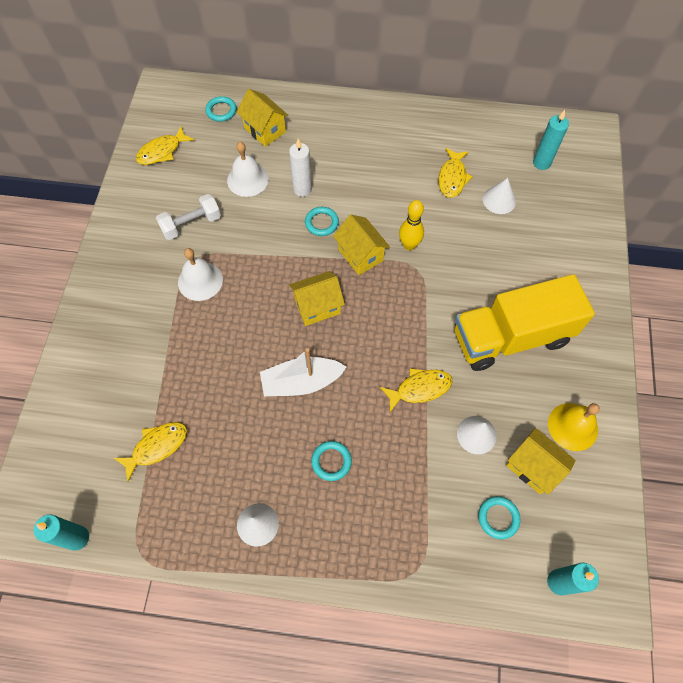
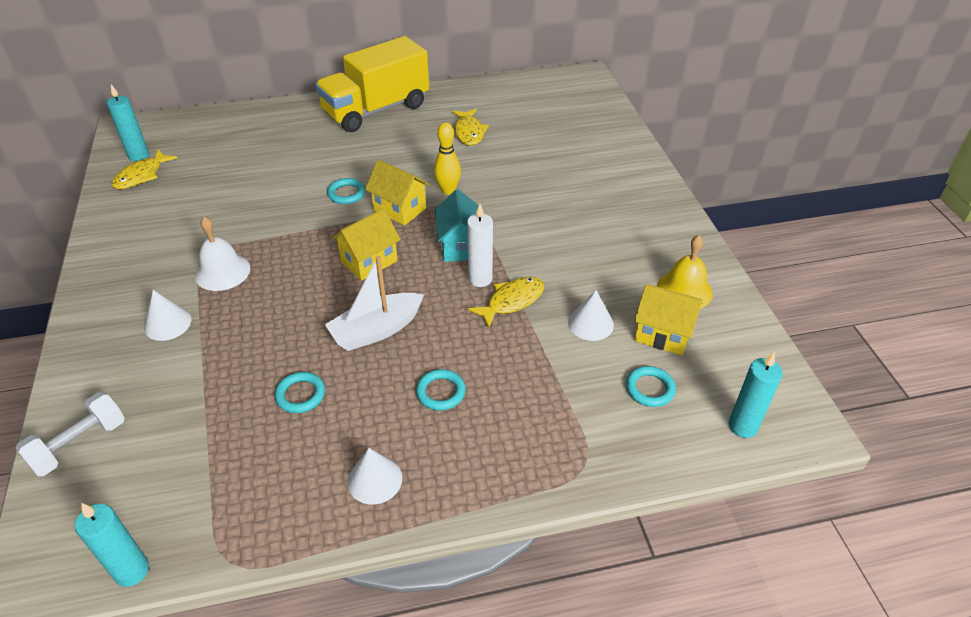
camera: 20 degrees left, 20 degrees down
(157, 447) = (216, 440): yellow fish -> none
(191, 224) = (196, 227): white dumbbell -> white dumbbell (79, 444)
(221, 111) = (201, 131): turquoise ring -> turquoise ring (300, 395)
(247, 179) = (250, 177): white bell -> none
(265, 130) = (256, 136): yellow house -> none
(302, 189) = (315, 172): white candle -> white candle (480, 279)
(397, 314) = (460, 246): none -> turquoise house
(499, 200) = (523, 138): white cone -> white cone (167, 323)
(511, 337) = (586, 236): yellow truck -> yellow truck (376, 110)
(541, 163) = (550, 105): turquoise candle -> turquoise candle (139, 156)

